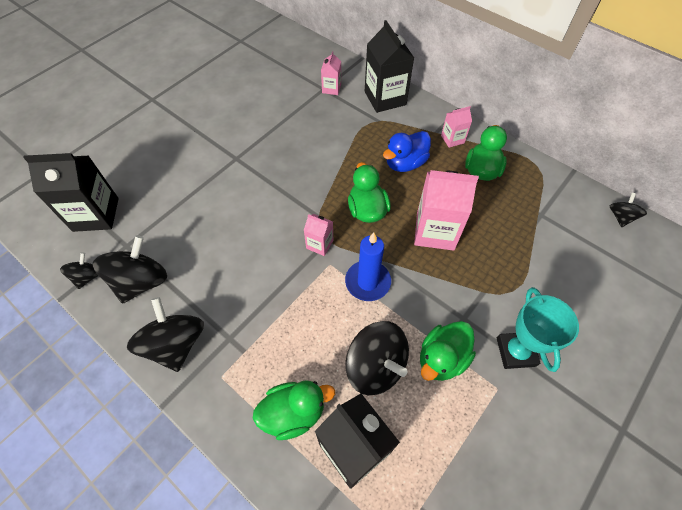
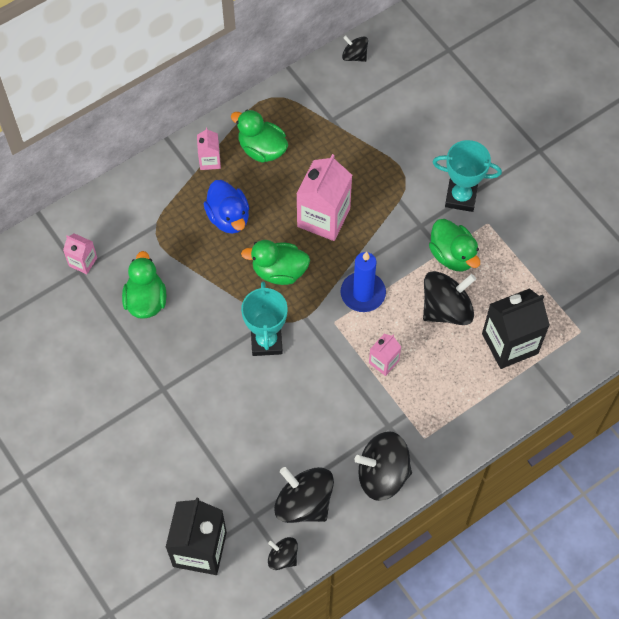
camera: 75 degrees left, 5 degrees up
(294, 413) = (470, 383): green duck -> green duck (146, 300)
(295, 216) = (266, 341): none -> turquoise trophy
(319, 244) = (308, 326): pink carton -> pink carton (383, 362)
(385, 98) = (121, 208): black carton -> none

